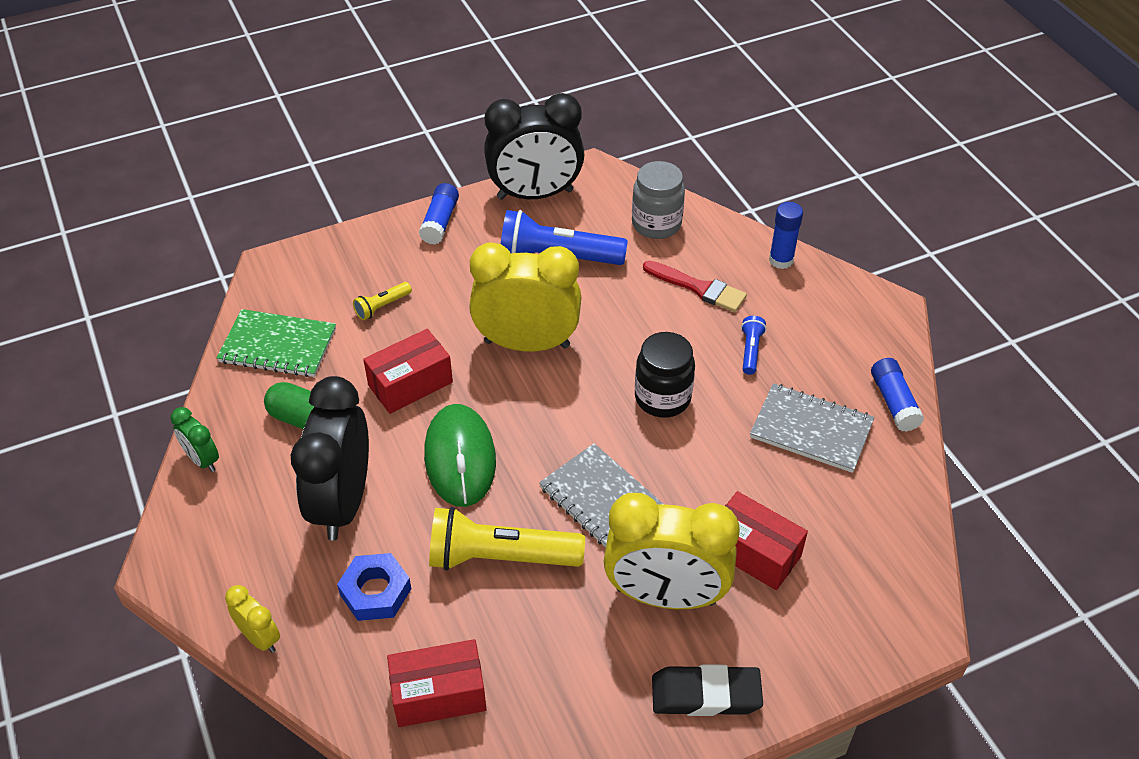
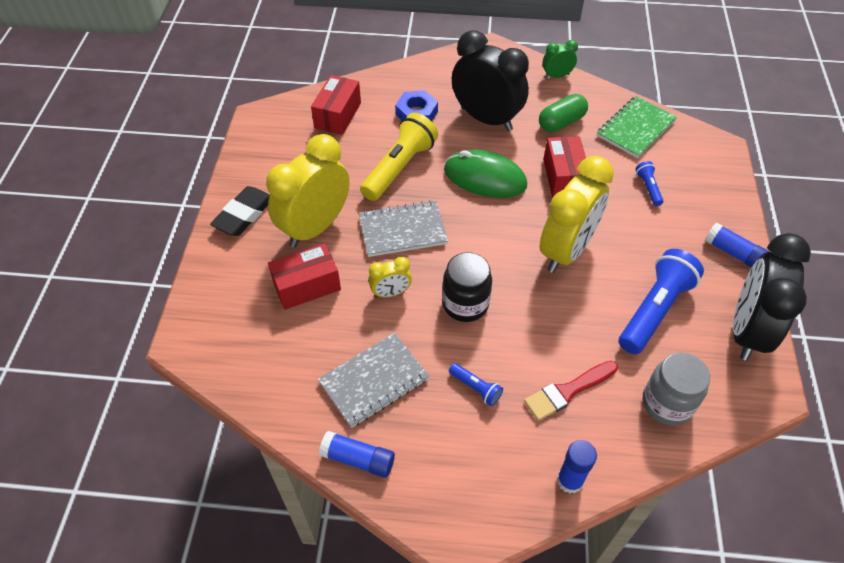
camera: 120 degrees right, 5 degrees up
(260, 638) = (422, 67): yellow clock -> yellow clock (391, 293)
(382, 306) = (648, 188): yellow flashlight -> blue flashlight

